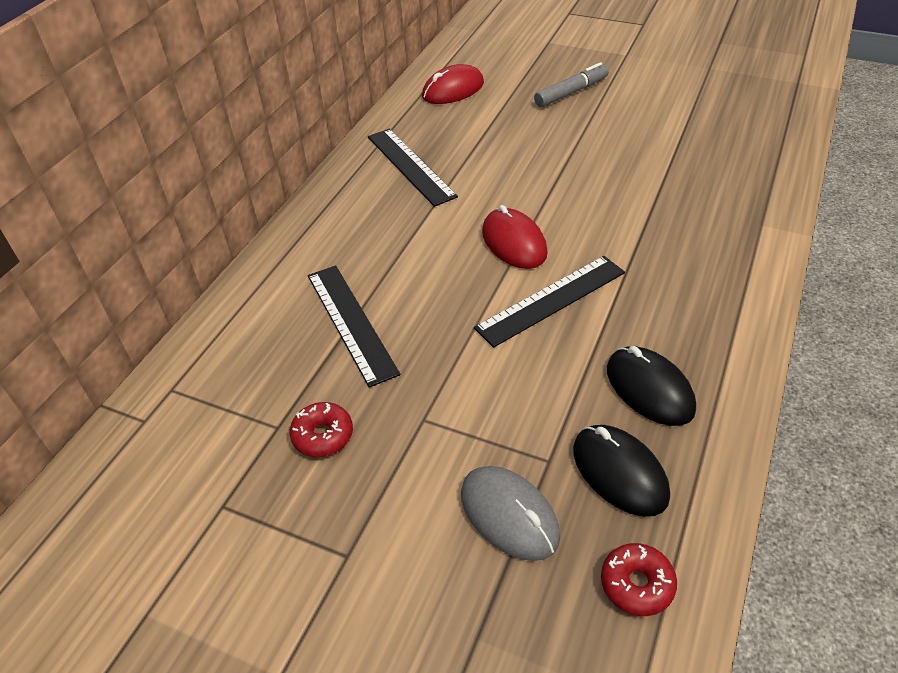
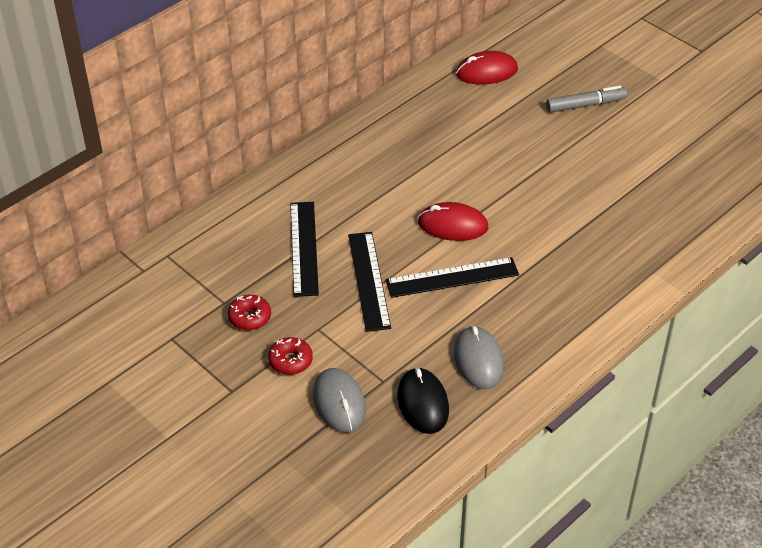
camera: 20 degrees right, 0 degrees up
(410, 166) = (411, 135): black ruler -> black ruler (369, 280)
(514, 242) = (452, 225): red mouse -> red mouse turned 75 degrees counterclockwise
(637, 584) = (391, 465): red donut -> red donut (290, 361)
(649, 389) = (478, 360): black mouse -> grey mouse

